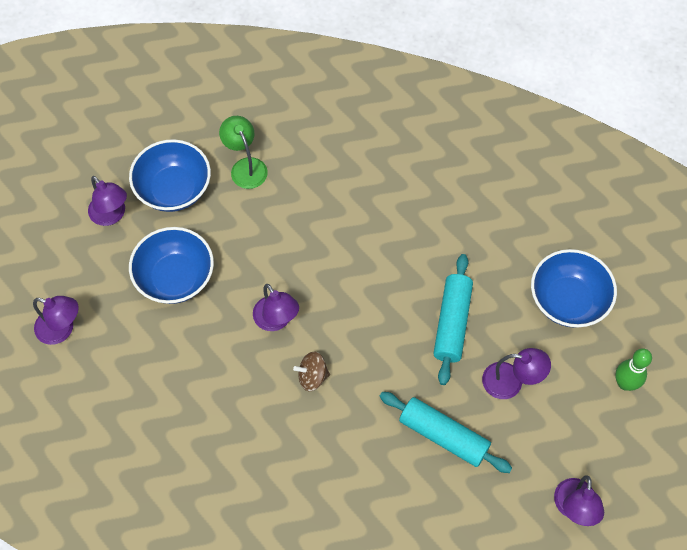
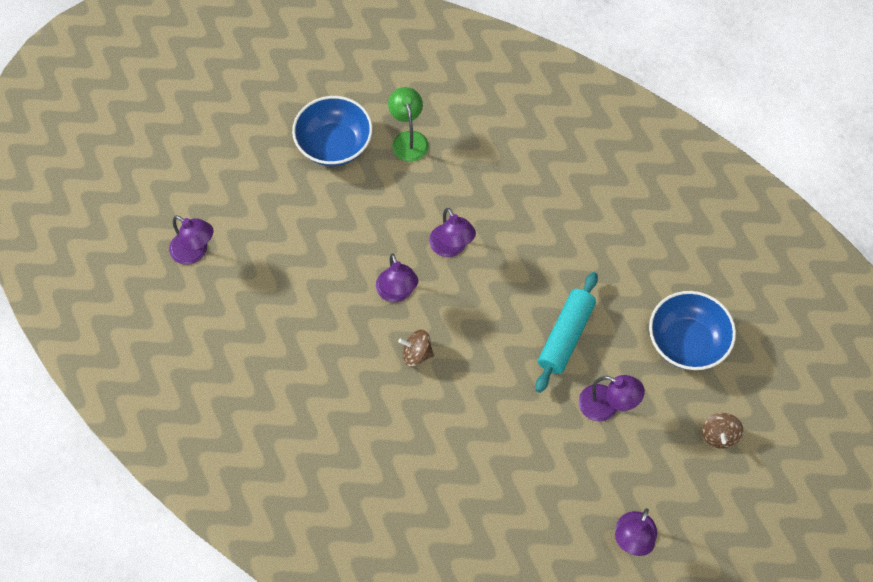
camera: 15 degrees right, 0 degrees up
(111, 215) = (269, 156): purple lamp -> purple lamp (451, 247)
(175, 277) = (313, 229): blue bowl -> none
(443, 436) = (526, 441): turquoise rolling pin -> none
(625, 383) = (719, 436): green bowling pin -> brown spinning top

